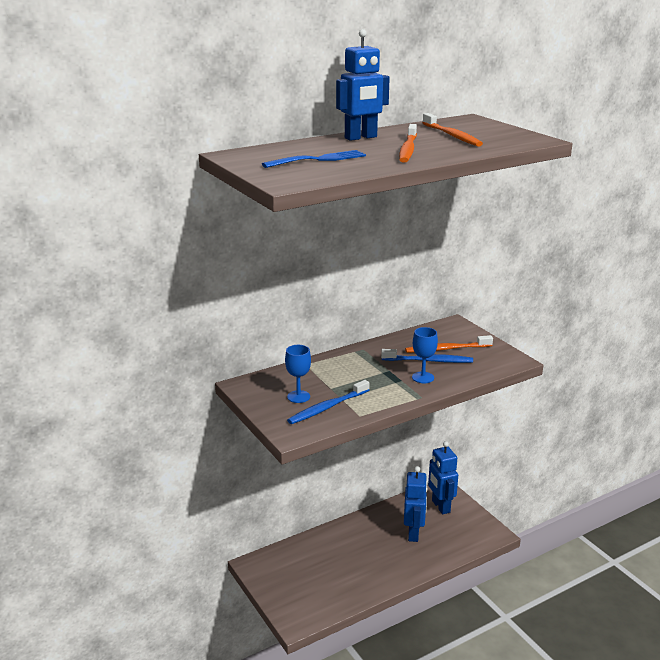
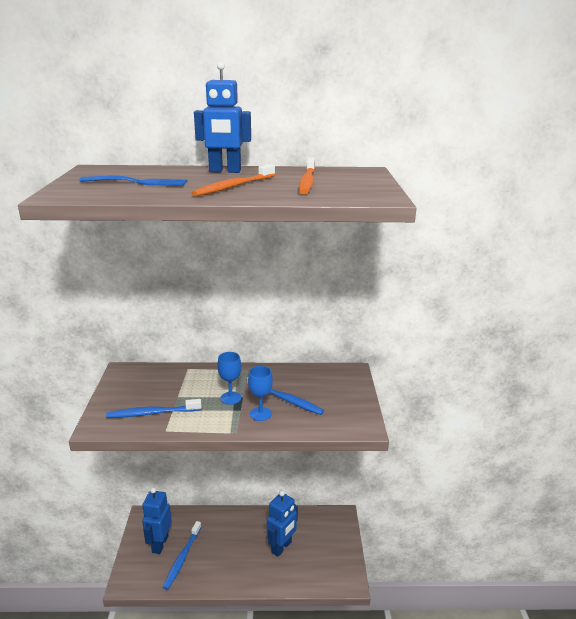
camera: 30 degrees right, 0 degrees up
(298, 397) = (145, 395): blue goblet -> blue goblet (230, 398)
(330, 580) = (182, 558): none -> blue toothbrush
(440, 506) = (325, 532): blue robot -> blue robot (160, 544)
(446, 349) = (315, 393): orange toothbrush -> none

